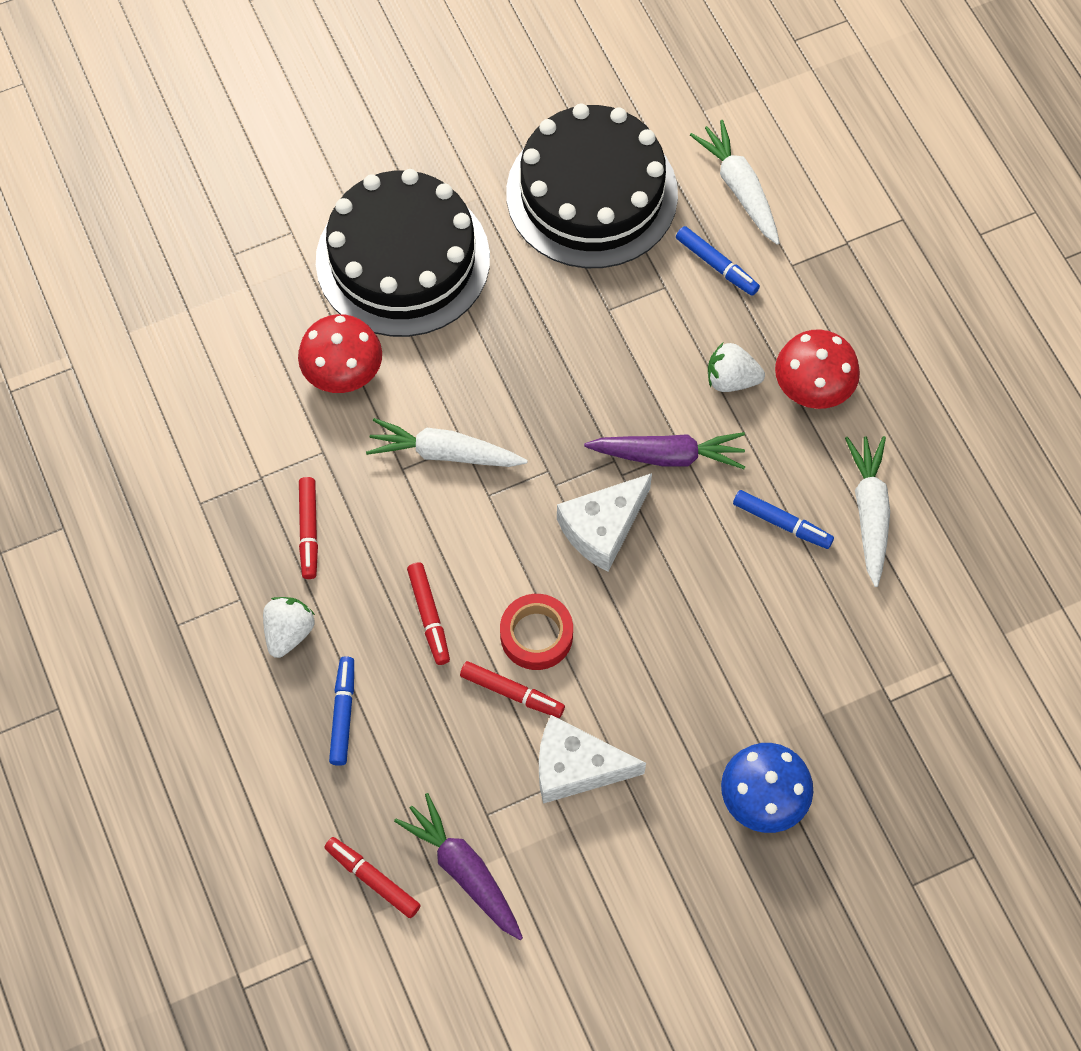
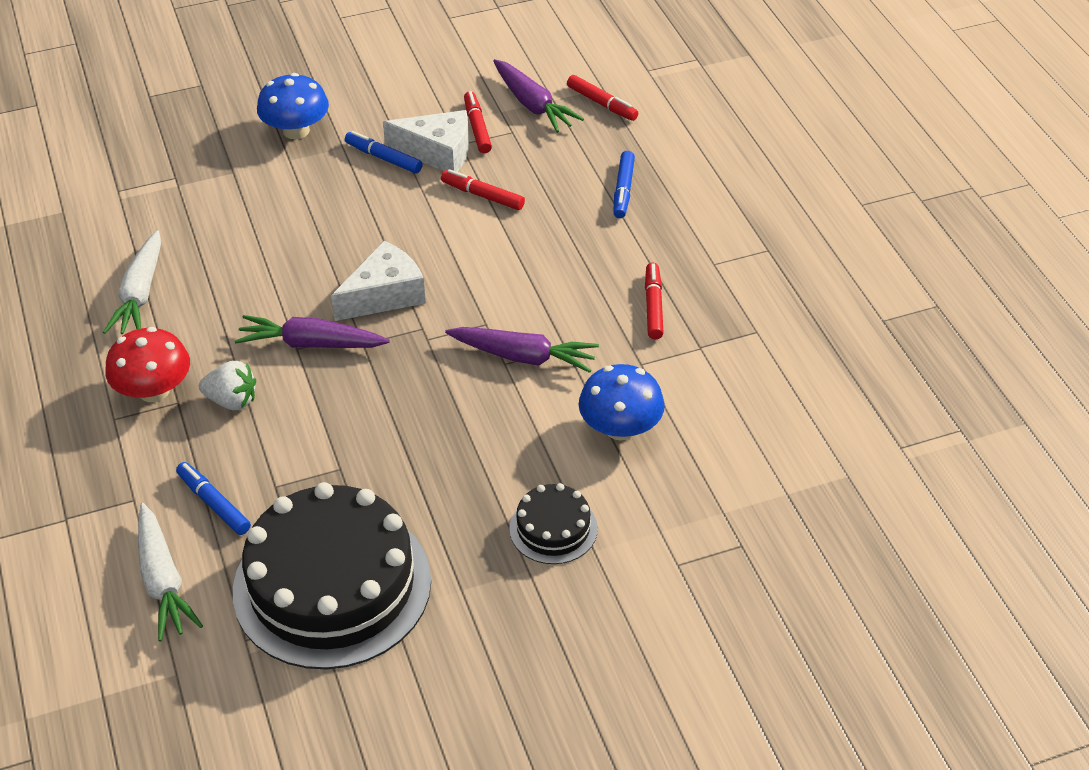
camera: 175 degrees left, 20 degrees down
(289, 632) = (669, 240): white strawberry -> none
(343, 371) = (620, 428): red mushroom -> blue mushroom
(403, 259) = (553, 528): black cake -> black cake, size x0.46
(429, 616) = (547, 244): red marker -> red marker (477, 127)
(444, 453) = (524, 357): white carrot -> purple carrot
(536, 635) = (456, 228): red tape -> none
(782, 523) = (222, 290): blue marker -> blue marker (383, 158)

